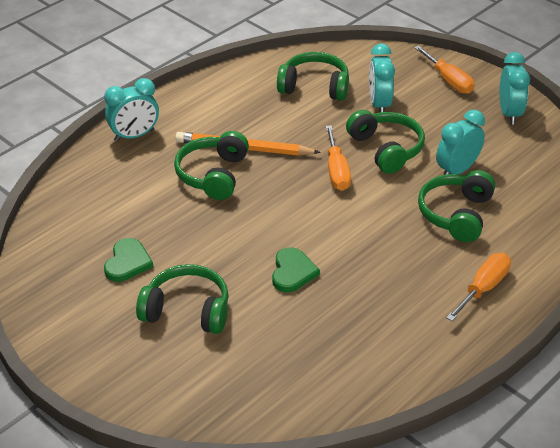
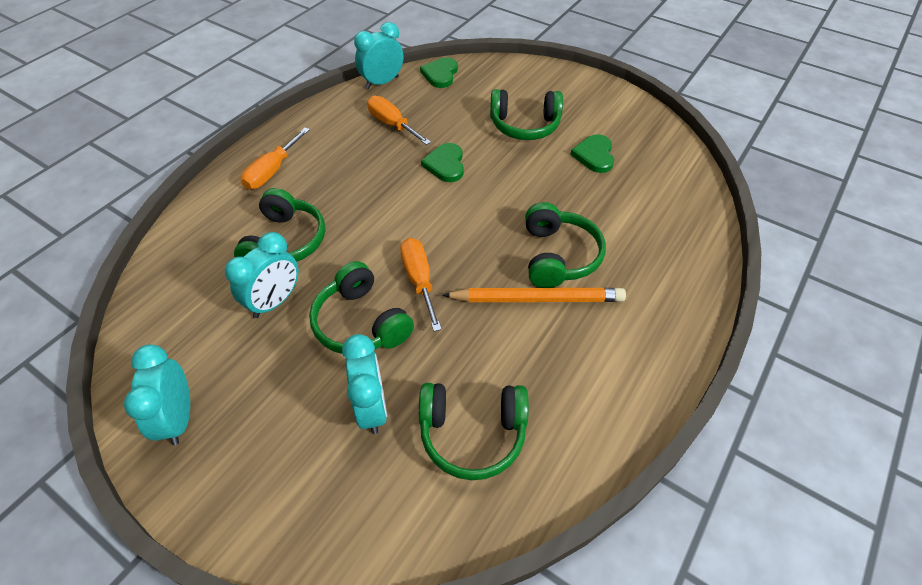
camera: 170 degrees right, 10 degrees up
(134, 135) = (677, 299): turquoise clock -> turquoise clock (382, 82)
(270, 410) = (440, 74): none -> green heart
(448, 81) = (258, 485): orange screwdriver -> orange screwdriver (392, 124)

